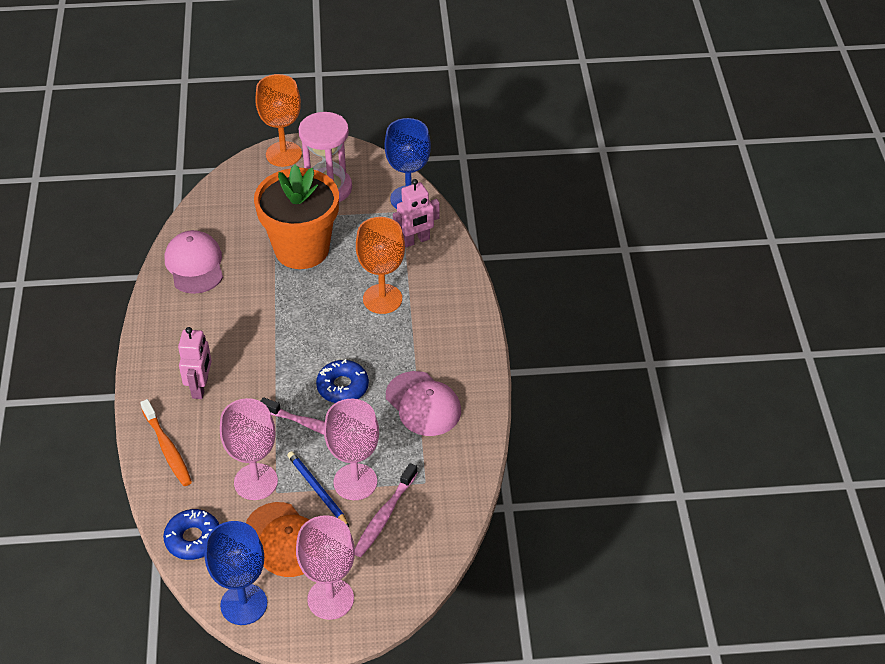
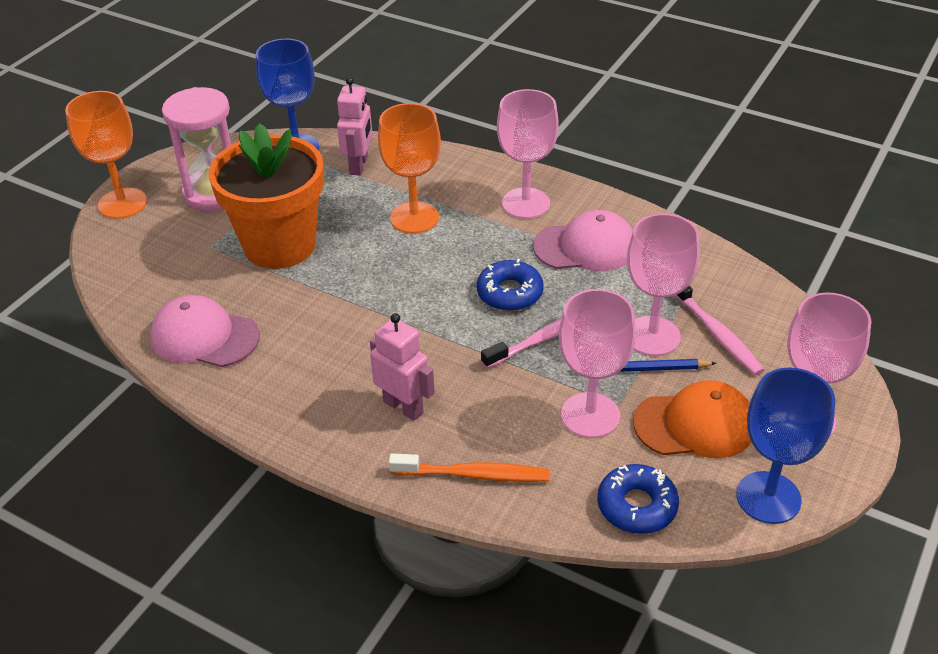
camera: 55 degrees left, 5 degrees down
(446, 349) = (526, 203): none -> pink goblet

